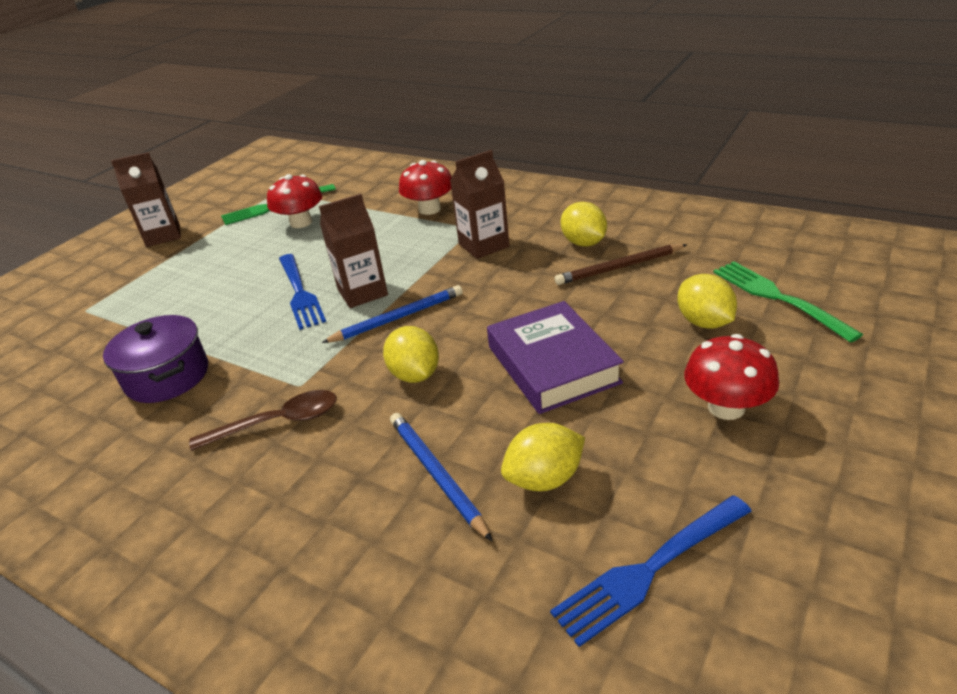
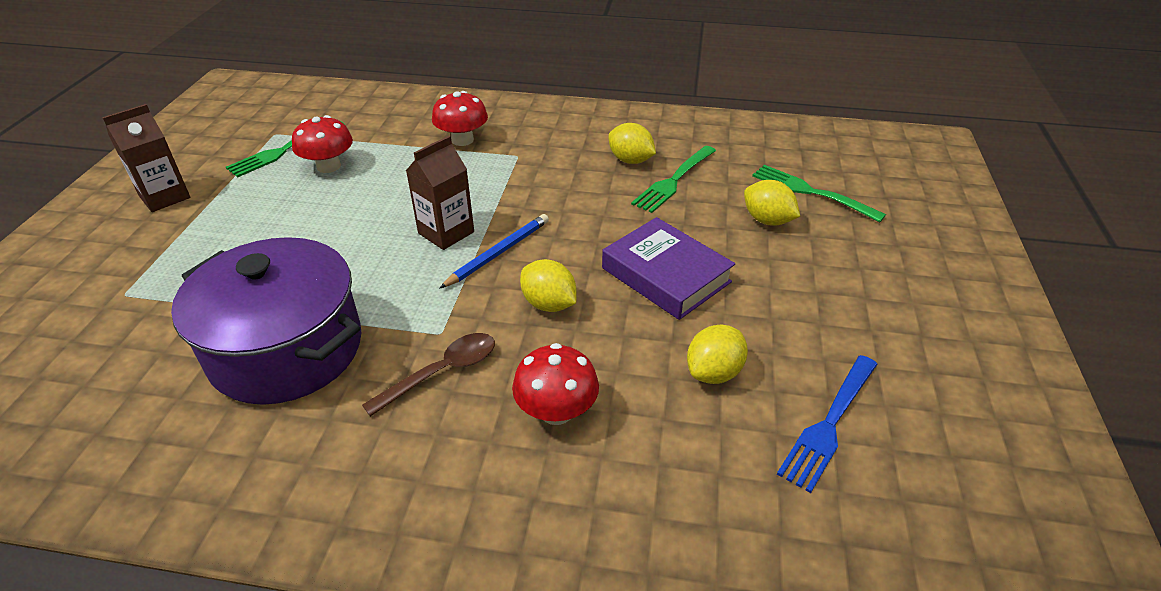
camera: 25 degrees left, 5 degrees up
(167, 377) = (286, 349): purple pot -> purple pot, size x1.70
(299, 292) = (377, 241): blue fork -> none
(436, 475) = (622, 388): blue pencil -> none
(483, 245) = (539, 172): brown carton -> none
(619, 267) = (674, 180): brown pencil -> green fork
(726, 407) = (819, 288): red mushroom -> red mushroom (556, 411)

